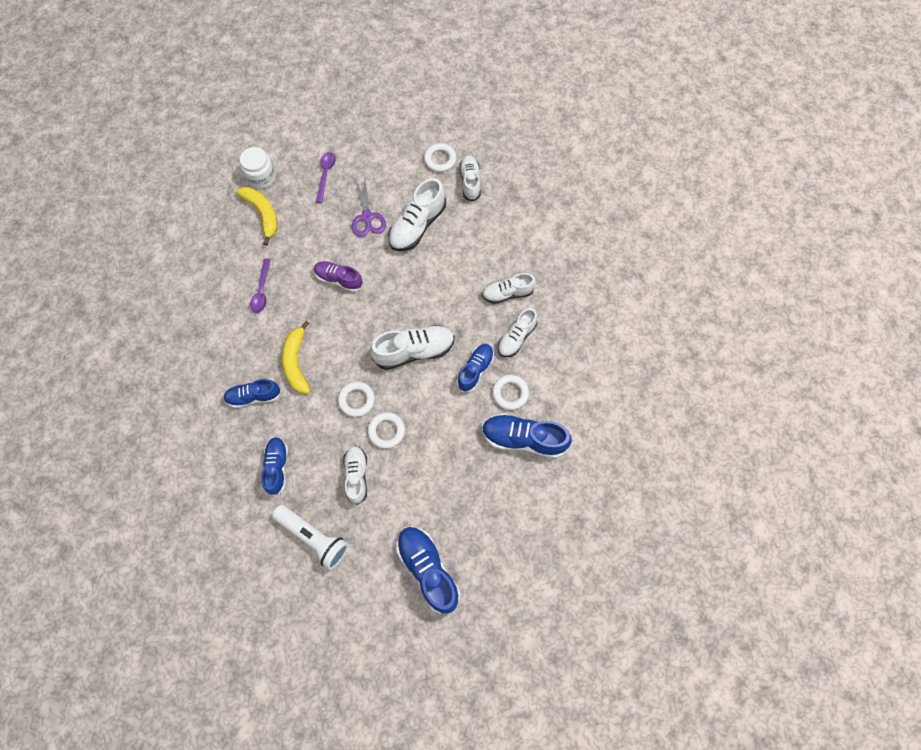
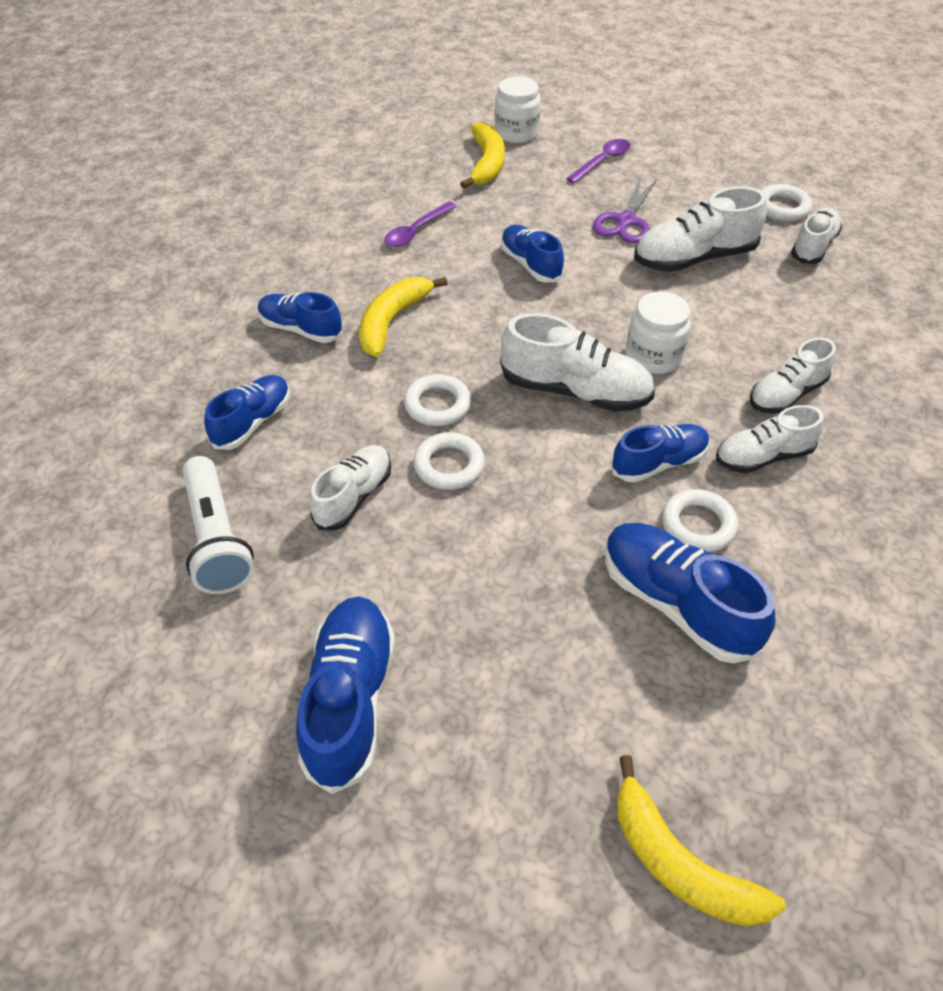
camera: 35 degrees right, 20 degrees down
(339, 279) = (530, 264): purple shoe -> blue shoe
(436, 306) = (653, 356): none -> white jar
(507, 293) = (786, 394): white shoe -> white shoe turned 60 degrees counterclockwise
(584, 547) = (680, 863): none -> yellow banana

